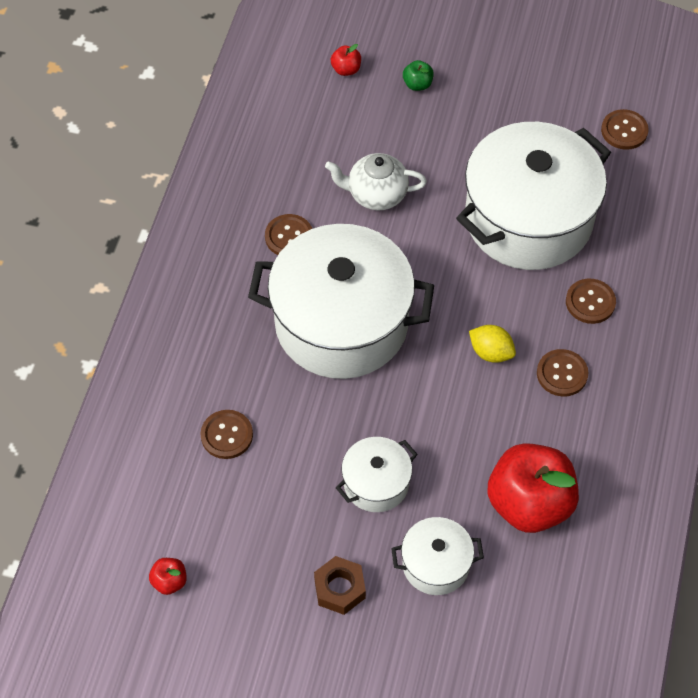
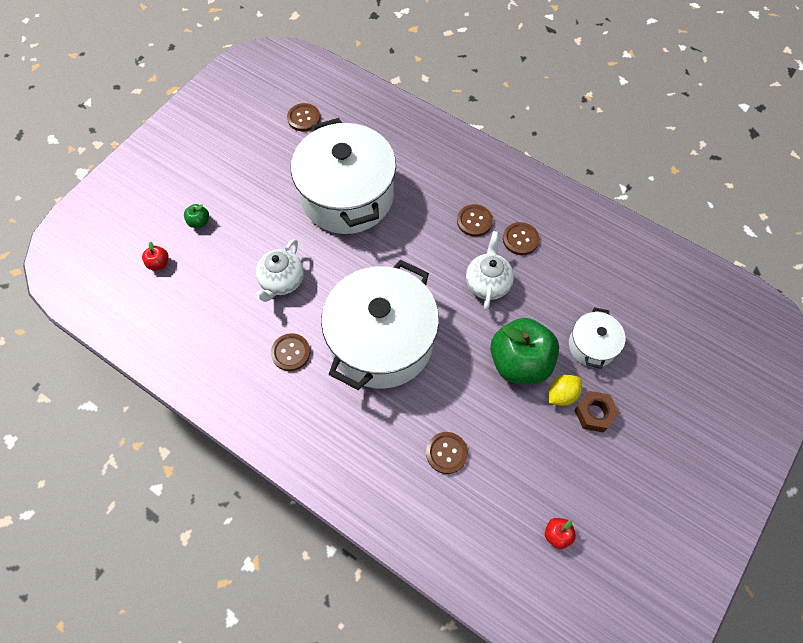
camera: 70 degrees left, 5 degrees up
(376, 483) = (519, 362): white pot -> green apple
(474, 416) = (487, 283): none -> white teapot
(491, 352) = (442, 256): yellow lemon -> yellow lemon (561, 394)
(529, 503) = (563, 274): red apple -> none
(590, 302) = (427, 186): brown button -> brown button (520, 239)

